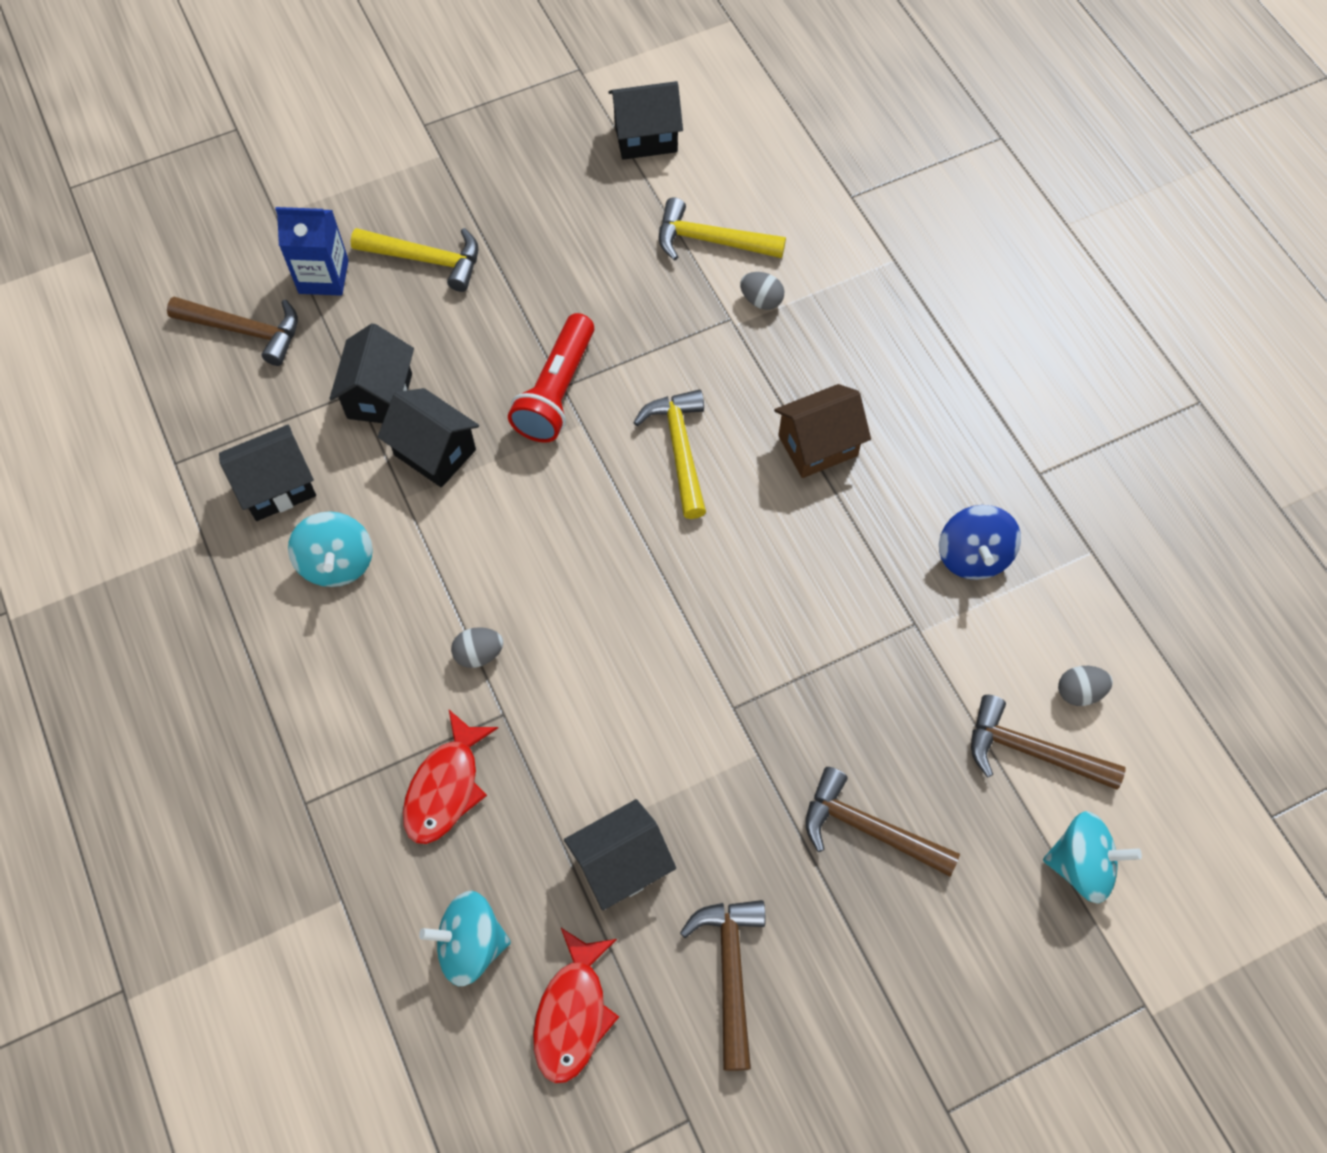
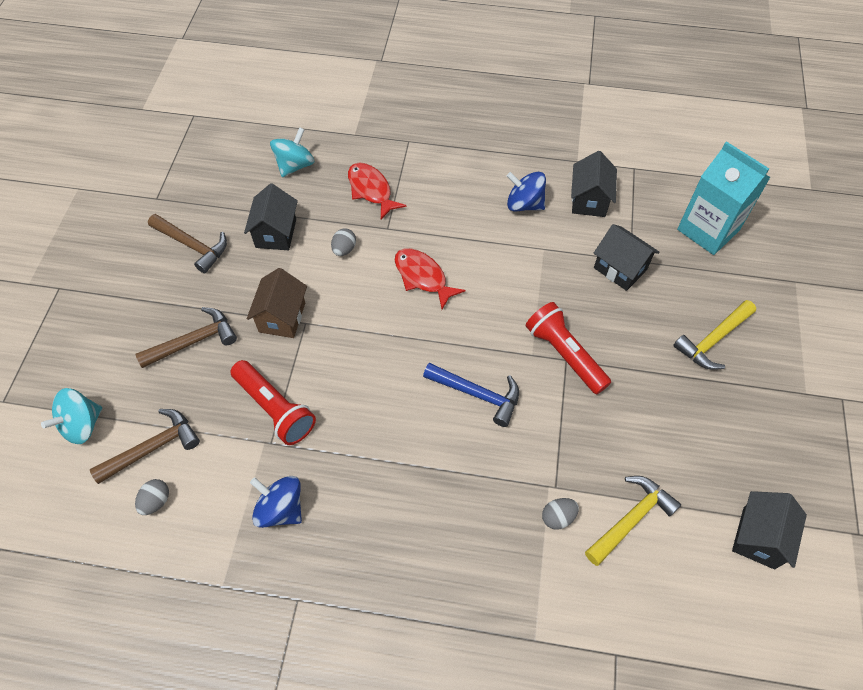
camera: 125 degrees right, 5 degrees down
(245, 331) = (708, 230): brown hammer -> turquoise carton
(323, 276) = (729, 282): blue carton -> none
(337, 563) = (524, 204): turquoise spinning top -> blue spinning top
(435, 452) = (563, 275): black house -> none
(479, 654) = (427, 234): grey egg -> grey egg (344, 249)
(573, 1013) = (234, 184): red fish -> red fish (423, 277)
(680, 449) = (477, 394): yellow hammer -> blue hammer
(818, 446) = (422, 473): brown house -> brown house (282, 317)
(872, 652) = (275, 408): none -> red flashlight

